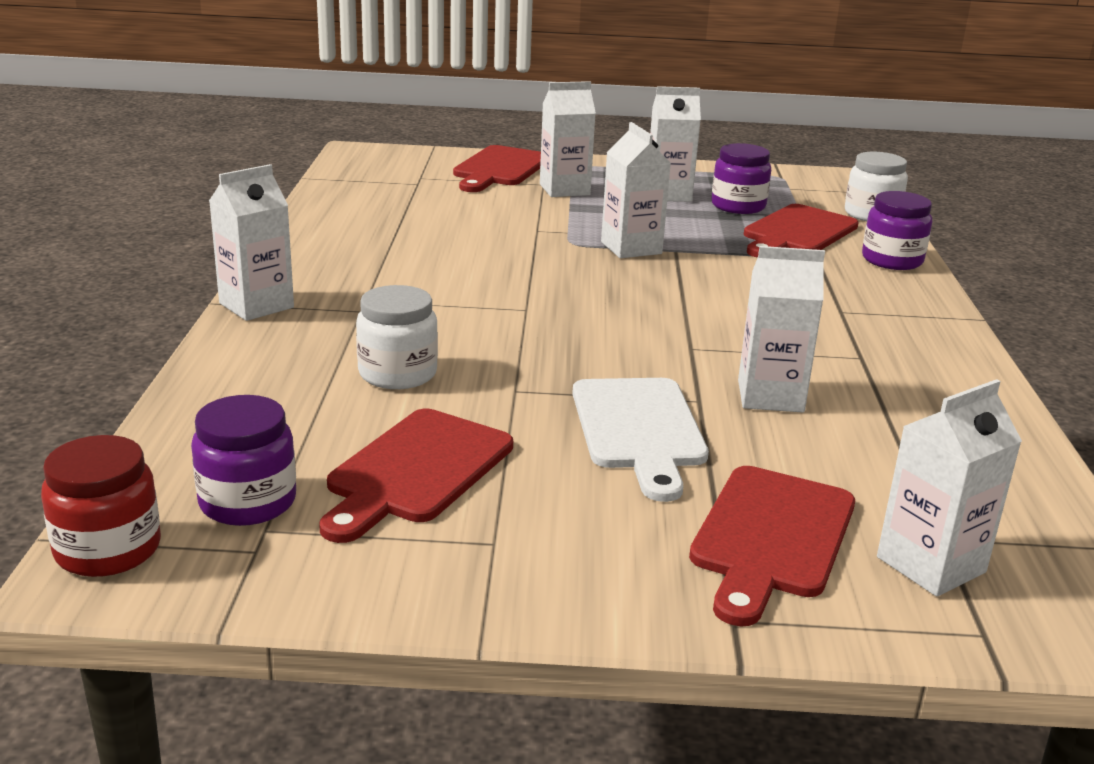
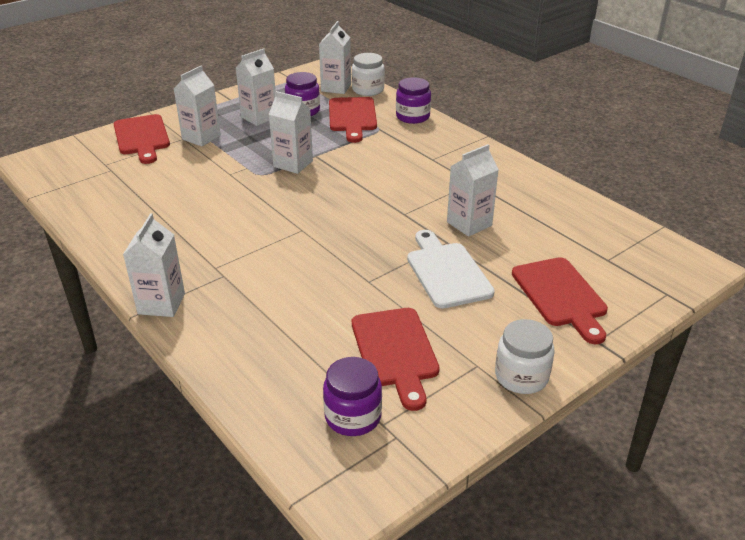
camera: 40 degrees left, 10 degrees up
(108, 550) = (334, 484): red jar -> none
(397, 373) = (303, 303): white jar -> white jar (521, 376)
(638, 429) = (447, 272): white cutting board -> white cutting board turned 150 degrees counterclockwise
(930, 565) = (619, 274): white carton -> white carton (336, 87)

